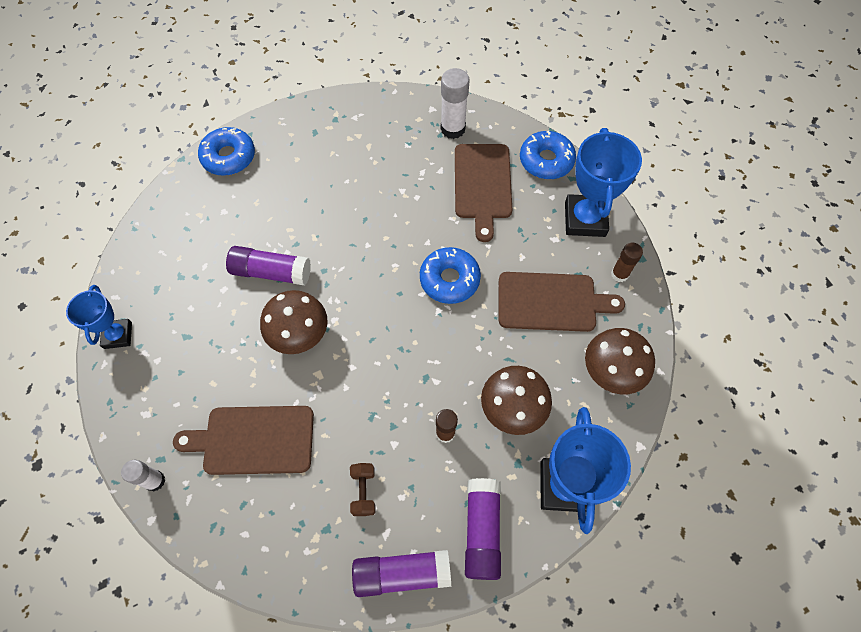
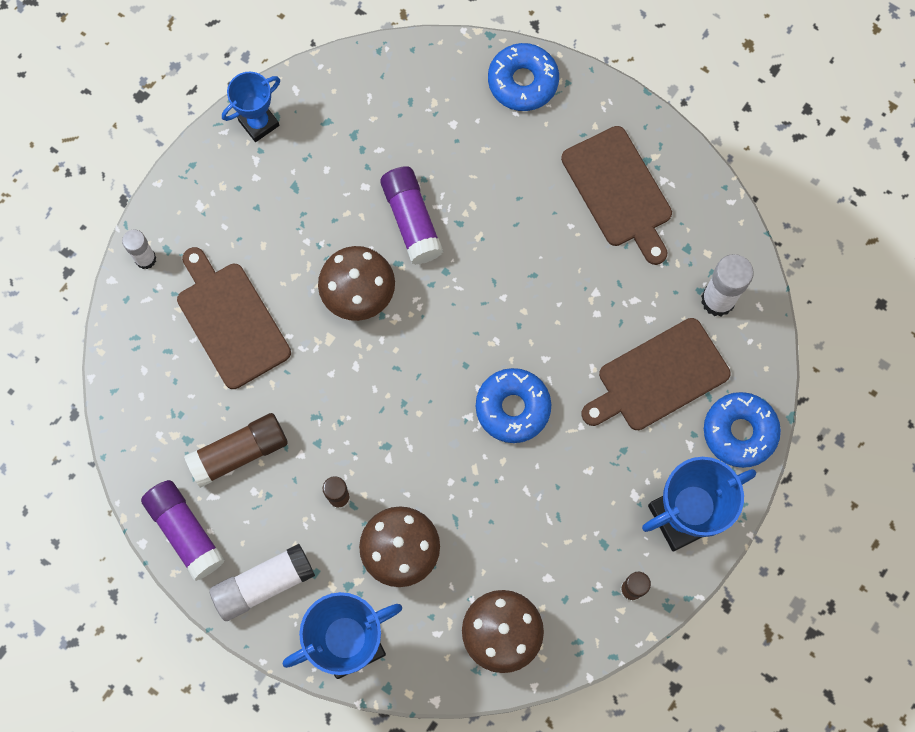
camera: 60 degrees right, 10 degrees up
(363, 491) = (239, 453): brown dumbbell -> brown glue stick
(482, 530) = (264, 584): purple glue stick -> white glue stick
(551, 302) = (550, 531): brown cutting board -> brown cutting board (619, 191)

